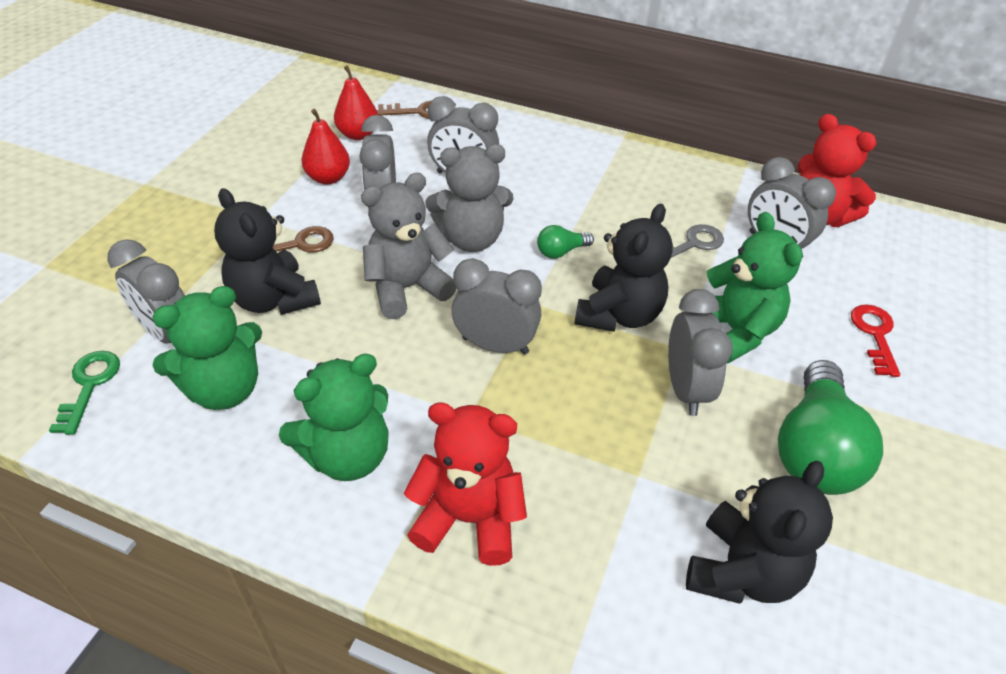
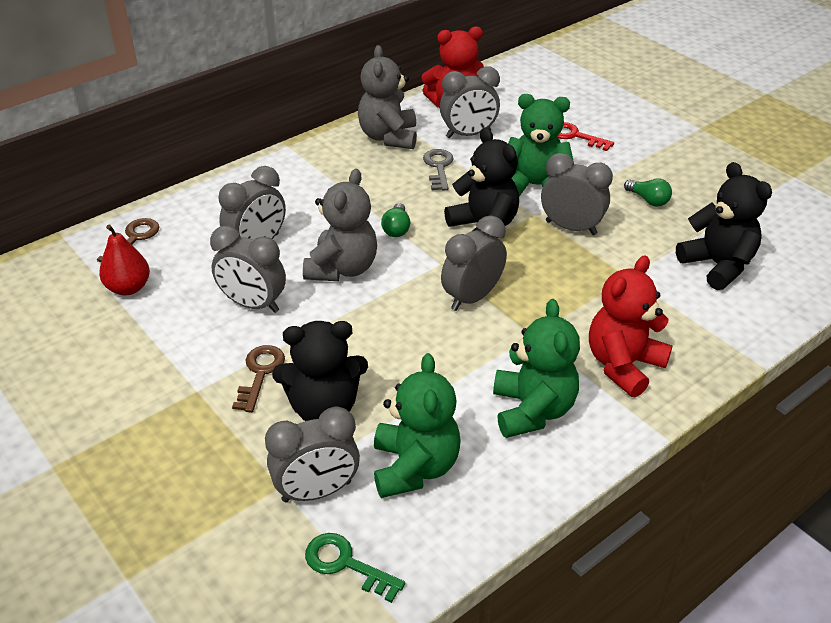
camera: 60 degrees left, 5 degrees down
(328, 178) = (179, 327): red pear -> none
(407, 288) = (373, 323): grey teddy bear -> grey teddy bear (388, 137)
(814, 450) = (648, 200): green light bulb -> green light bulb, size x0.45

